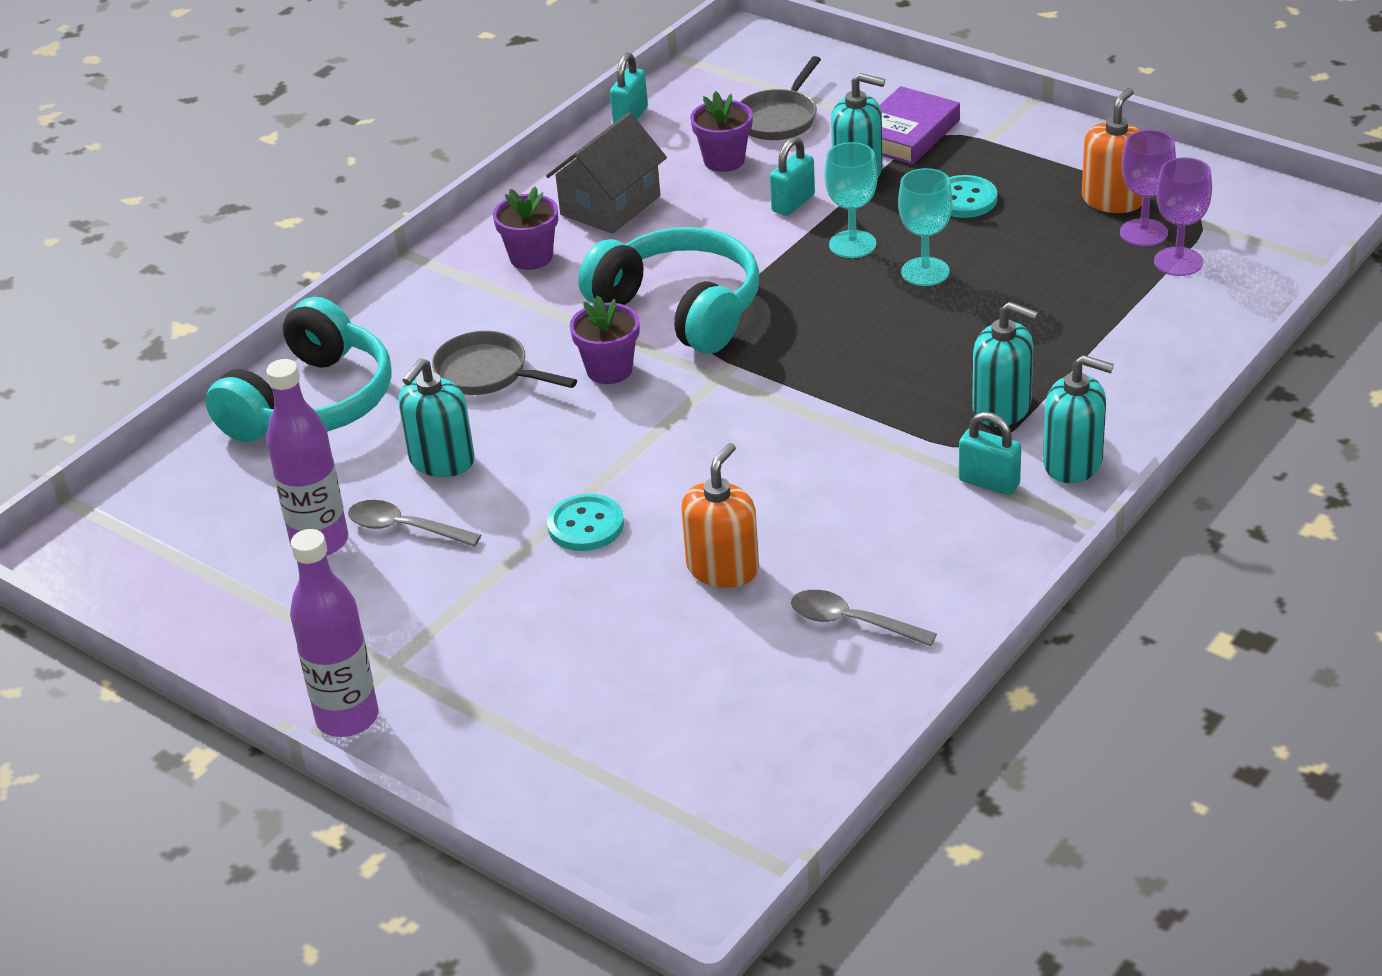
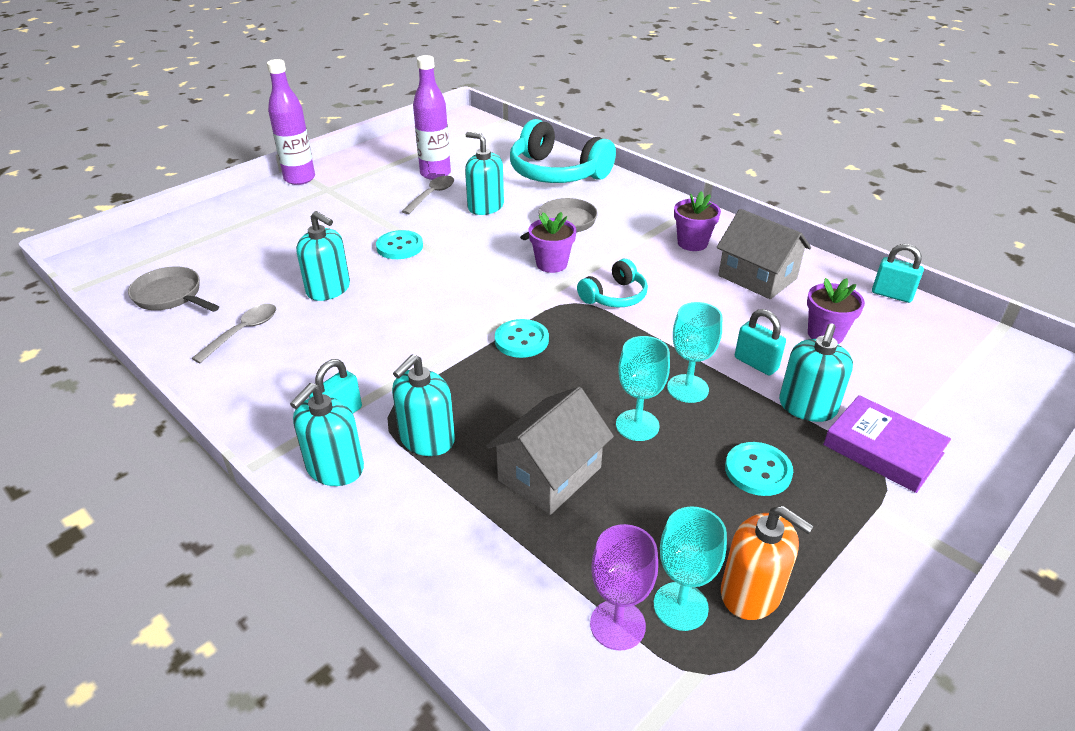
camera: 95 degrees right, 0 degrees up
(680, 309) = (614, 296): turquoise headphones -> turquoise headphones, size x0.53
(723, 568) = (328, 289): orange soap dispenser -> turquoise soap dispenser
(779, 119) = (900, 371): grey pan -> grey pan (171, 296)
(798, 369) = (521, 340): none -> turquoise button
(1020, 318) = (549, 474): none -> grey house
(1143, 233) = (680, 606): purple goblet -> turquoise goblet

